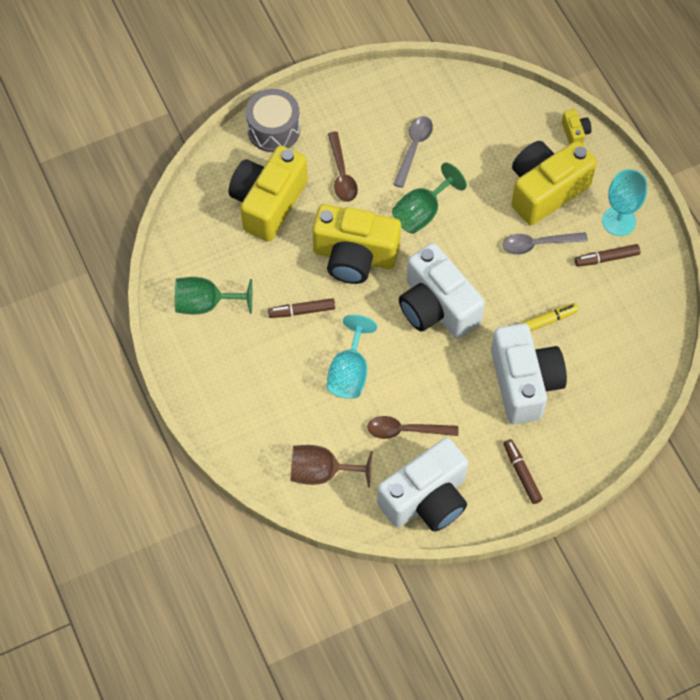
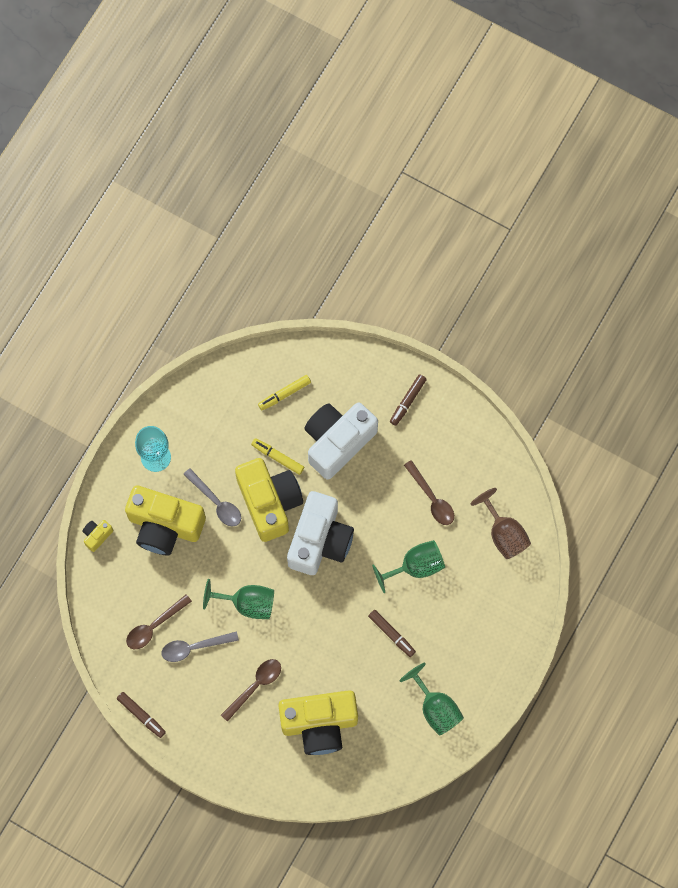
camera: 125 degrees left, 10 degrees up
(273, 129) = (251, 767): grey drum -> none
(349, 372) = (415, 566): turquoise goblet -> green goblet
(354, 256) = (319, 627): yellow camera -> yellow camera (269, 502)
(426, 499) = (472, 451): white camera -> none
(457, 129) = (154, 626): none -> brown spoon
(606, 258) = (194, 447): brown marker -> brown marker (141, 715)
(607, 367) = (284, 394): none -> yellow marker

